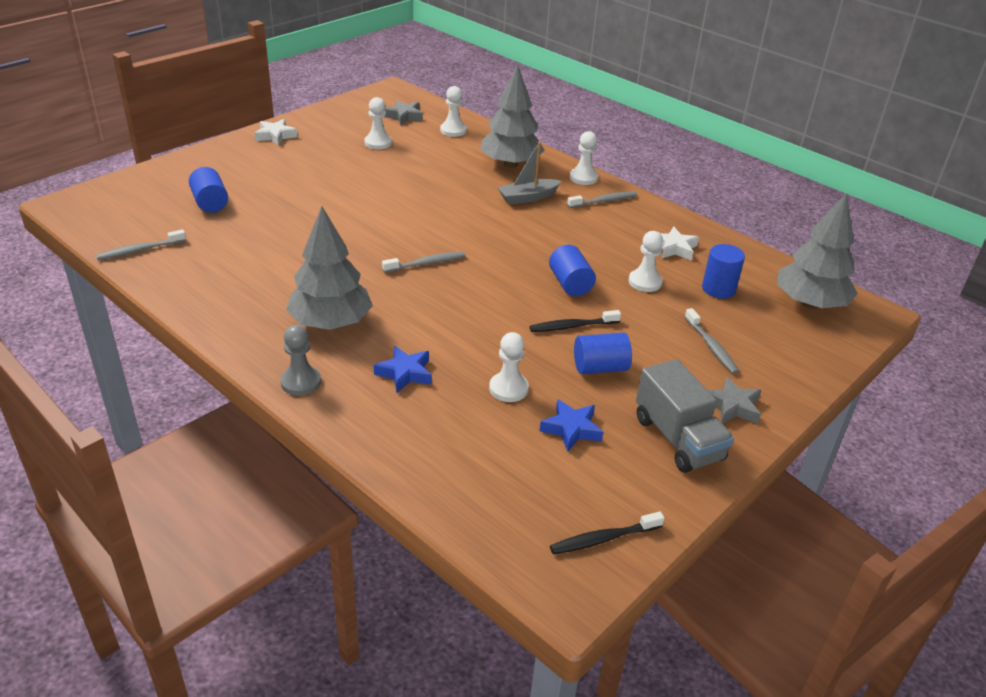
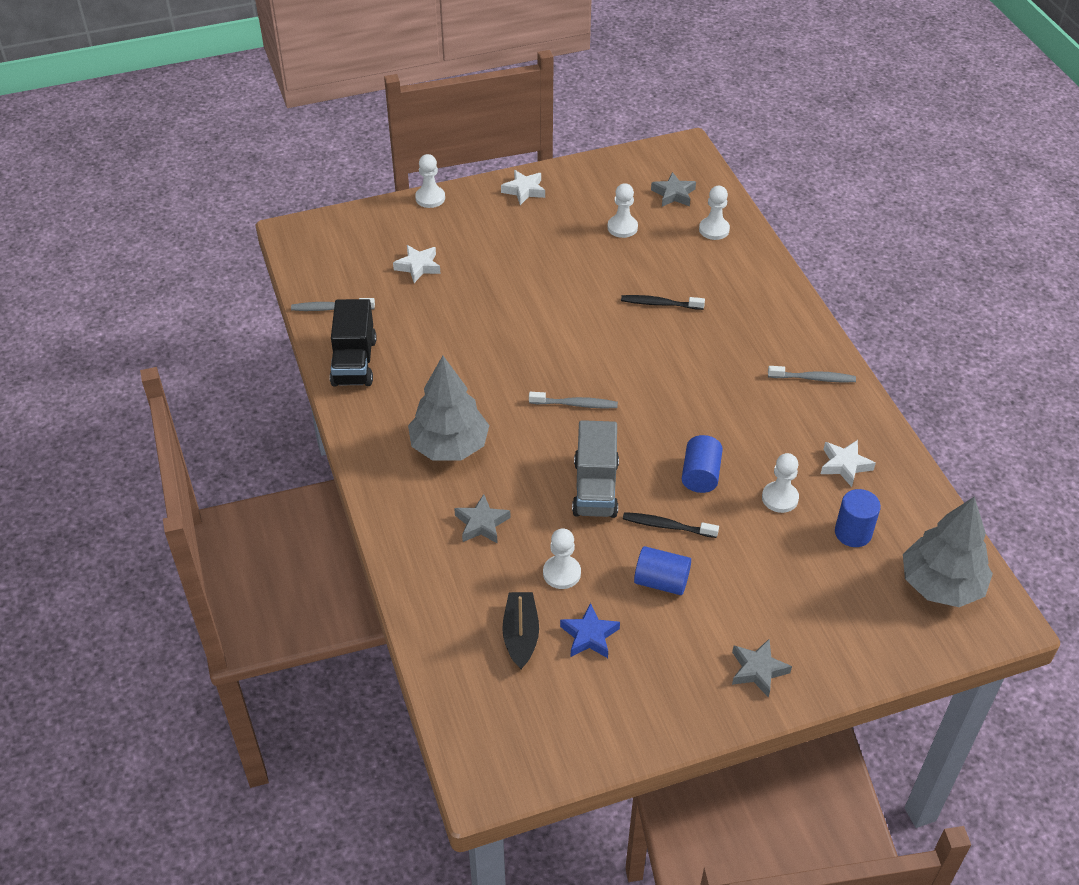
camera: 30 degrees right, 10 degrees up
(190, 284) = (354, 362): none -> black truck
(210, 203) = (418, 267): blue cylinder -> white star
(301, 382) = (390, 502): grey pawn -> none
(405, 373) = (482, 523): blue star -> grey star
(508, 450) = (520, 635): none -> black boat
(510, 164) = (745, 296): grey tree -> none
(528, 197) = (733, 349): grey boat -> none
(583, 178) = (814, 338): white pawn -> white pawn (430, 198)
(603, 539) = (544, 749): black toothbrush -> black toothbrush (660, 304)
(678, 439) = (679, 683): grey truck -> grey truck (595, 488)
(711, 346) = (789, 598): grey toothbrush -> none

